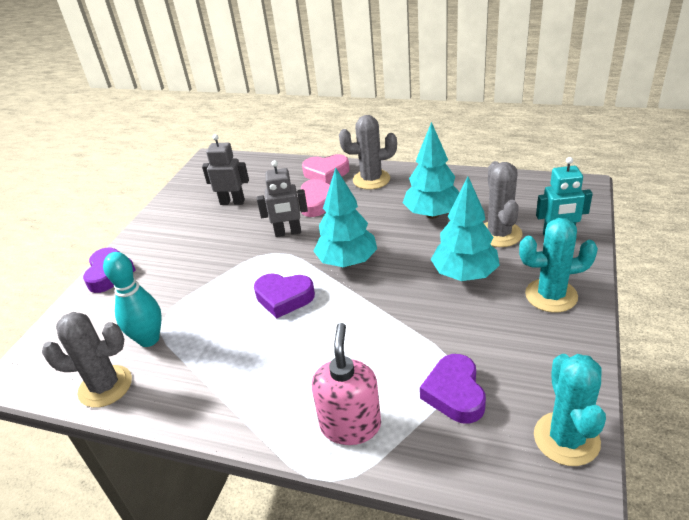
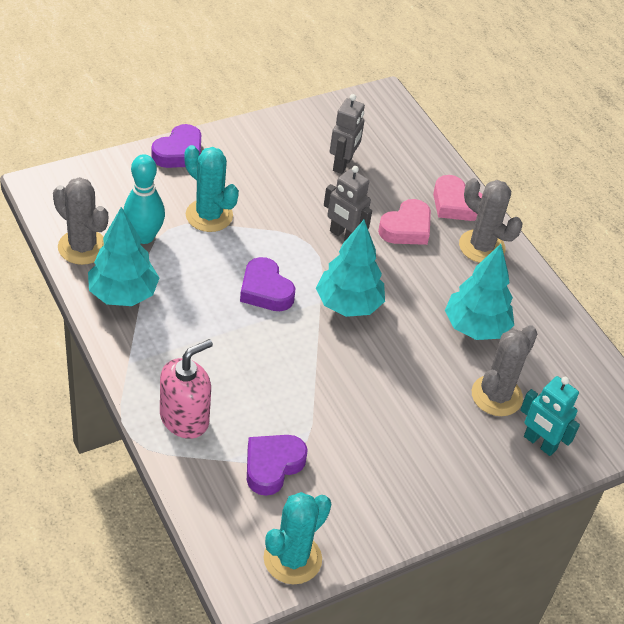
camera: 35 degrees right, 10 degrees up
(232, 202) = (343, 164): grey robot -> grey robot turned 60 degrees clockwise
(464, 275) = (413, 399): turquoise tree -> turquoise tree (123, 294)
(551, 295) = (446, 476): turquoise cactus -> turquoise cactus (209, 215)

